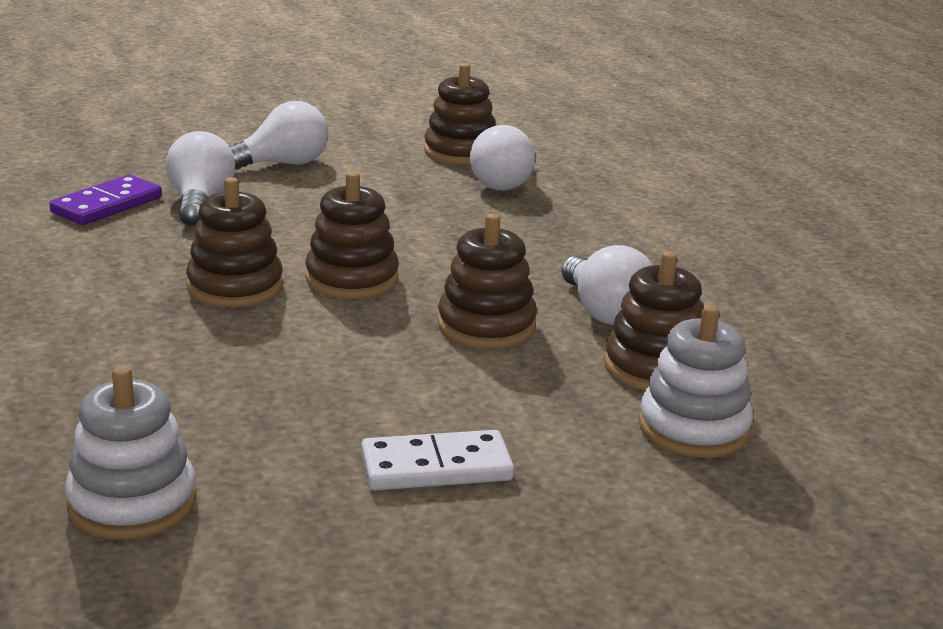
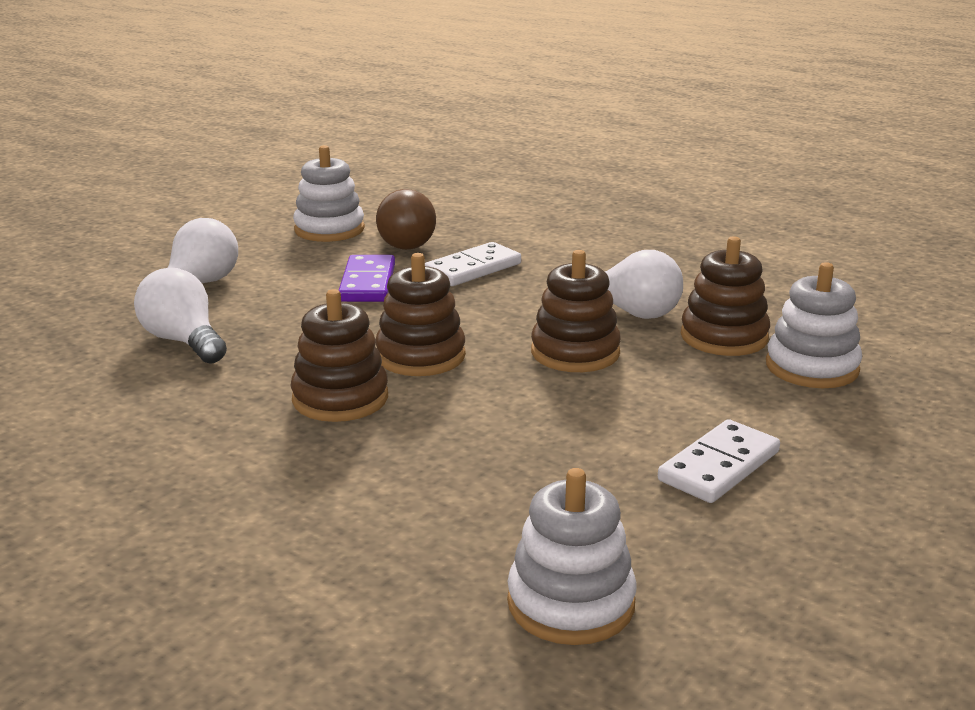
camera: 35 degrees left, 0 degrees up
(107, 205) = (97, 373): purple domino -> purple domino (367, 283)
(460, 152) = (329, 229): brown stacking toy -> white stacking toy
(504, 182) = (402, 242): white light bulb -> brown light bulb
(525, 225) = (472, 269): none -> white domino

